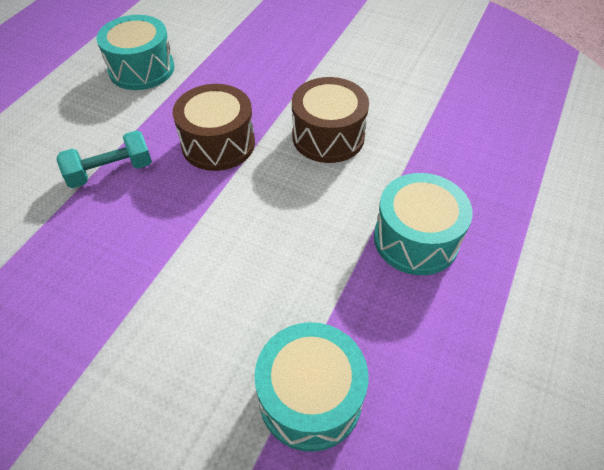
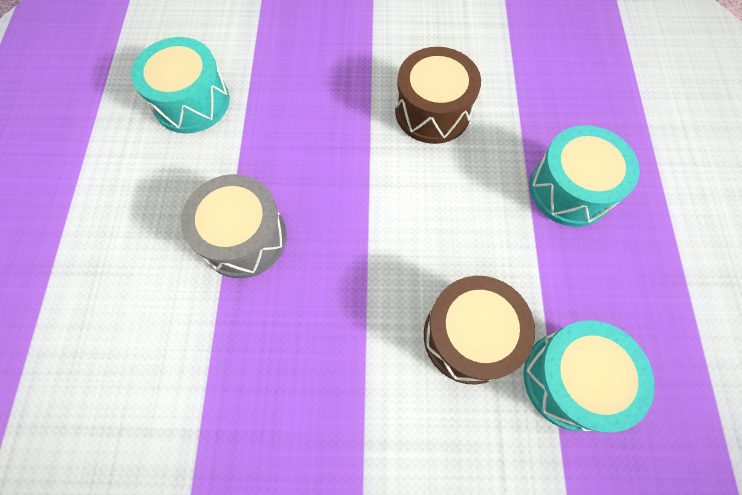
camera: 25 degrees left, 15 degrees up
(111, 171) = (244, 237): turquoise dumbbell -> grey drum
(218, 144) = (332, 161): brown drum -> brown drum (469, 336)

